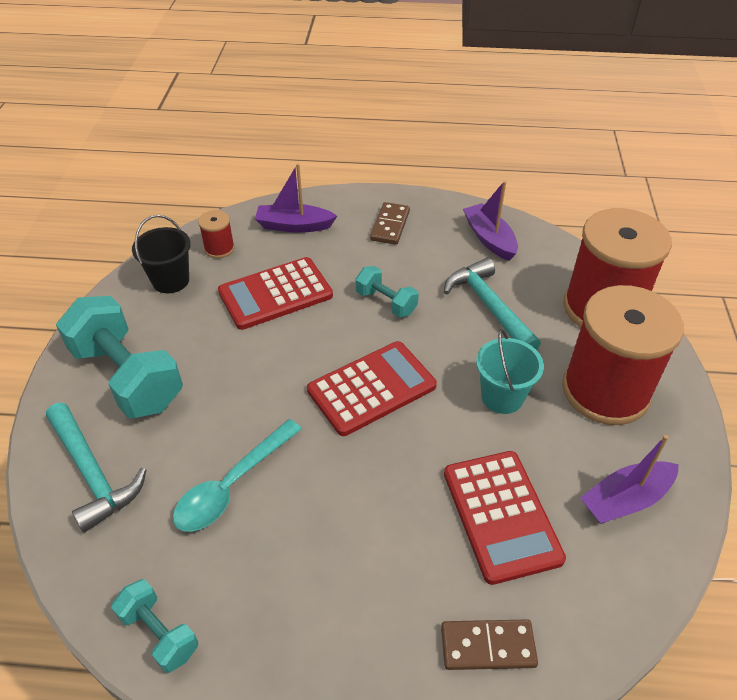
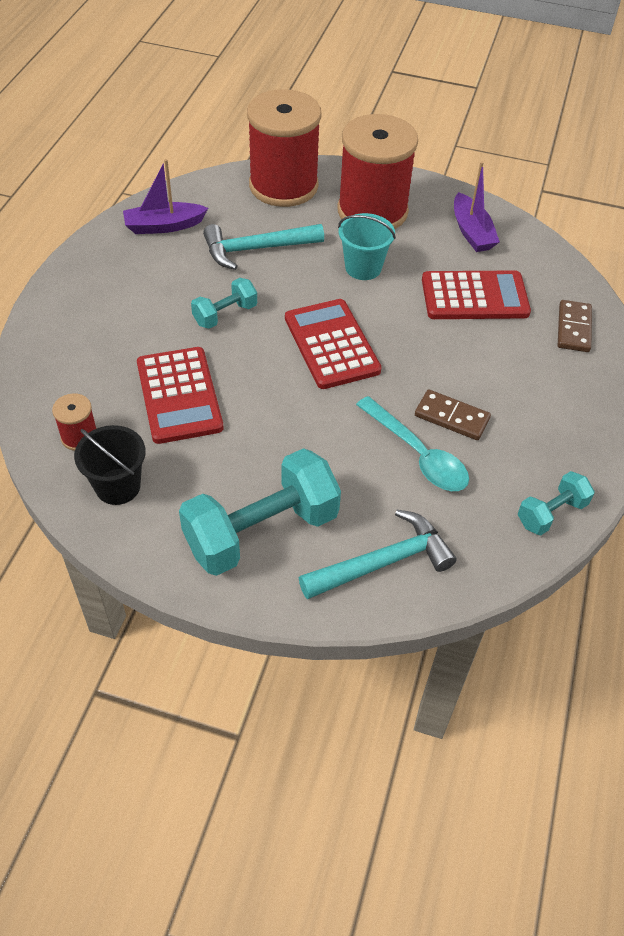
camera: 80 degrees left, 5 degrees up
(294, 226) = (70, 365): purple boat -> none
(390, 225) = (109, 289): brown domino -> brown domino (451, 417)

